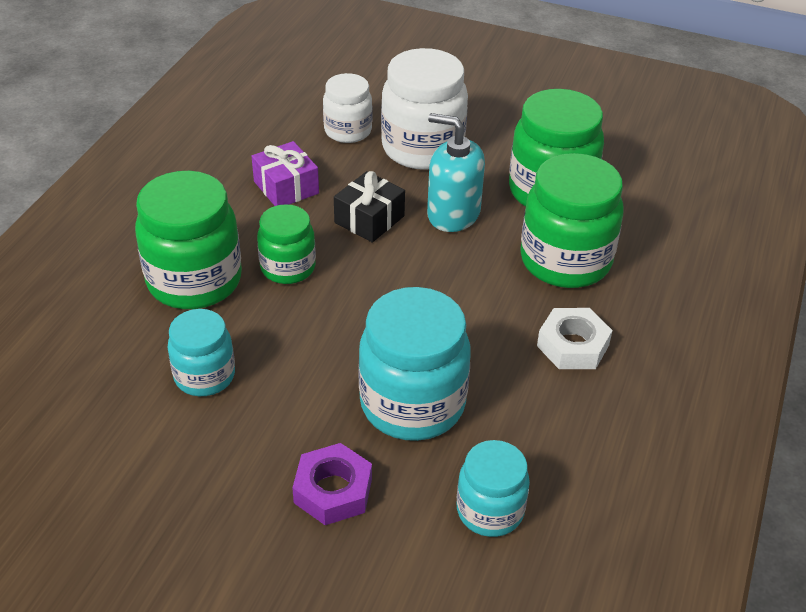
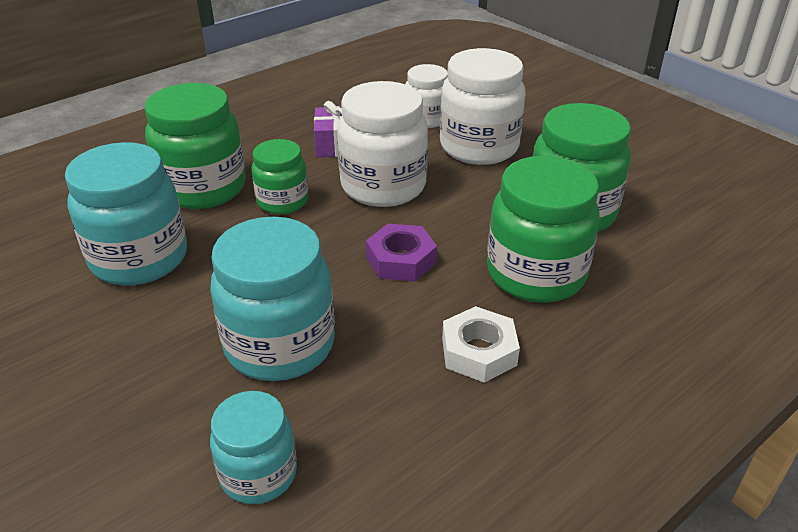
camera: 30 degrees right, 5 degrees down
(204, 376) = (139, 259): turquoise jar -> turquoise jar, size x1.69
(333, 490) = (142, 391): purple nut -> purple nut (401, 260)
(369, 219) = (383, 186): black gift -> white jar
(453, 214) = (461, 203): turquoise soap dispenser -> none

